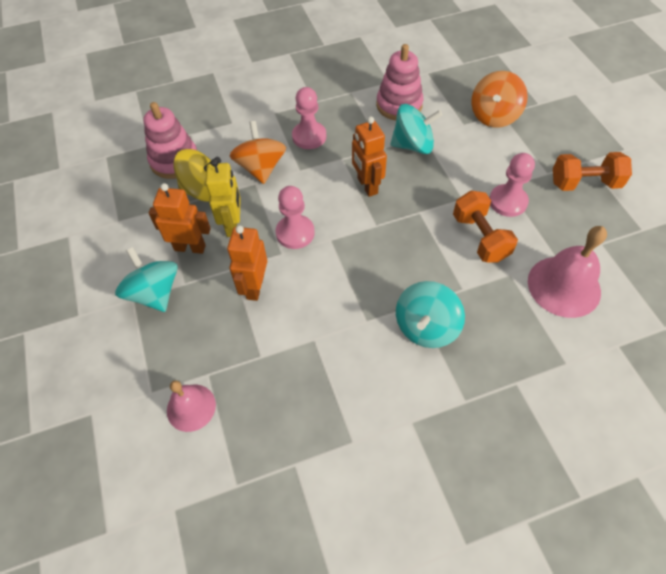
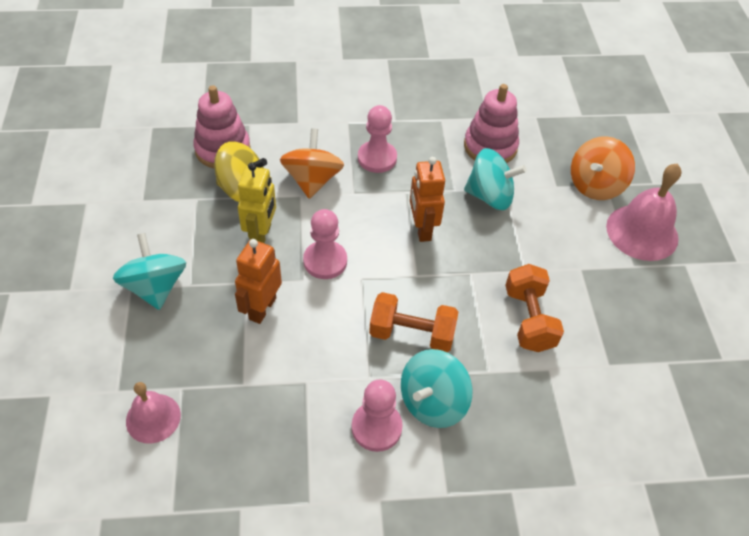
camera: 10 degrees right, 5 degrees down
(190, 247) = (208, 248): orange robot -> none
(508, 202) = (575, 287): pink pawn -> pink pawn (376, 427)
(564, 286) = (605, 399): pink bell -> pink bell (642, 232)
(584, 183) = (673, 289): orange dumbbell -> orange dumbbell (411, 334)

